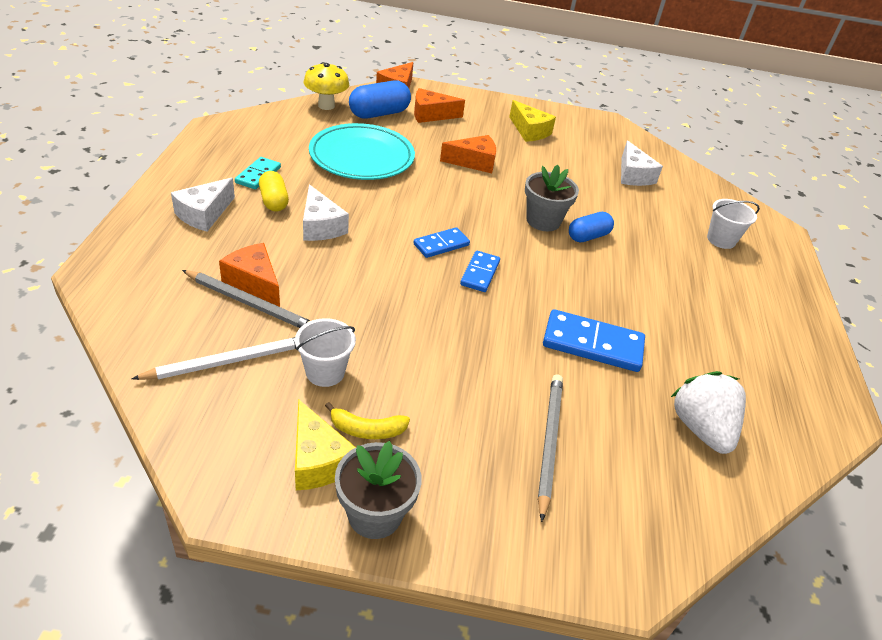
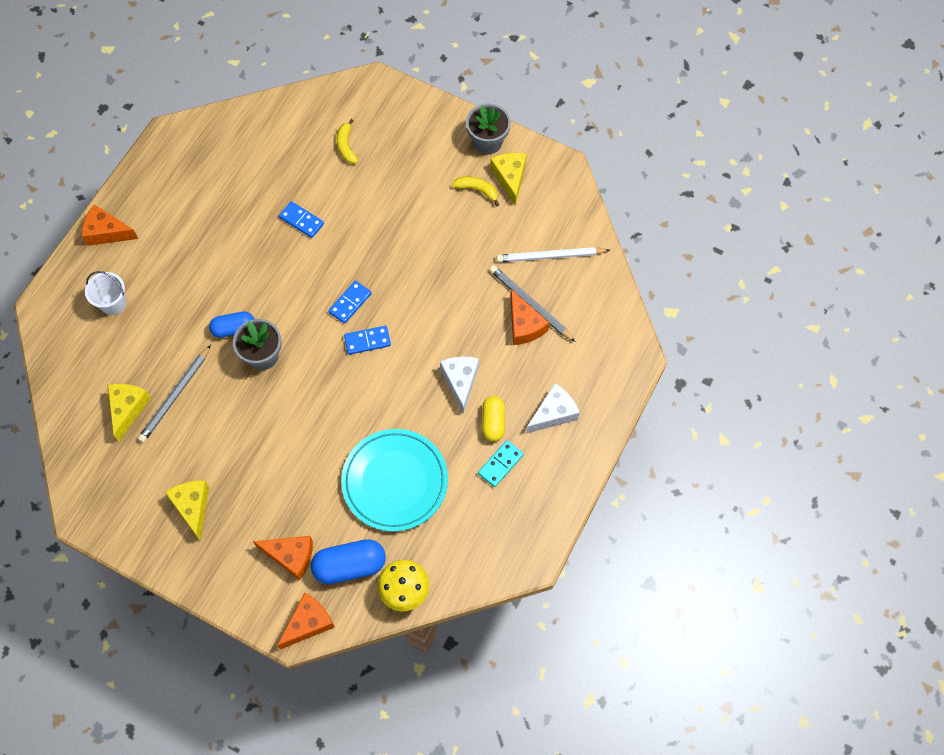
camera: 155 degrees left, 25 degrees up
(325, 372) = (492, 235): white bucket -> none
(474, 162) = (284, 456): orange cheese -> orange cheese (107, 232)
(549, 443) = (373, 159): grey pencil -> grey pencil (175, 396)
(592, 344) = (301, 220): blue domino -> blue domino, size x0.60
(599, 453) = (346, 146): none -> yellow banana
(633, 175) = (128, 409): white cheese -> yellow cheese
(701, 428) = (272, 146): white strawberry -> none

